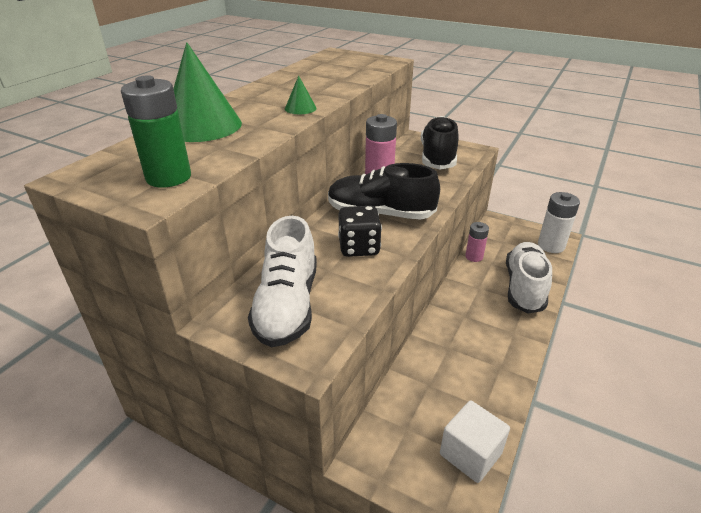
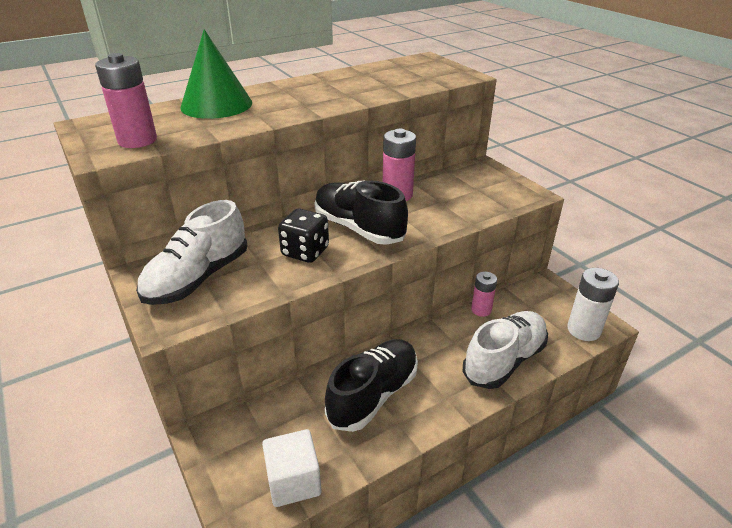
camera: 30 degrees right, 0 degrees up
(168, 177) = (137, 140): green battery -> pink battery
(300, 108) = (312, 106): green cone -> none
(437, 157) = (481, 190): black shoe -> black shoe (373, 395)

